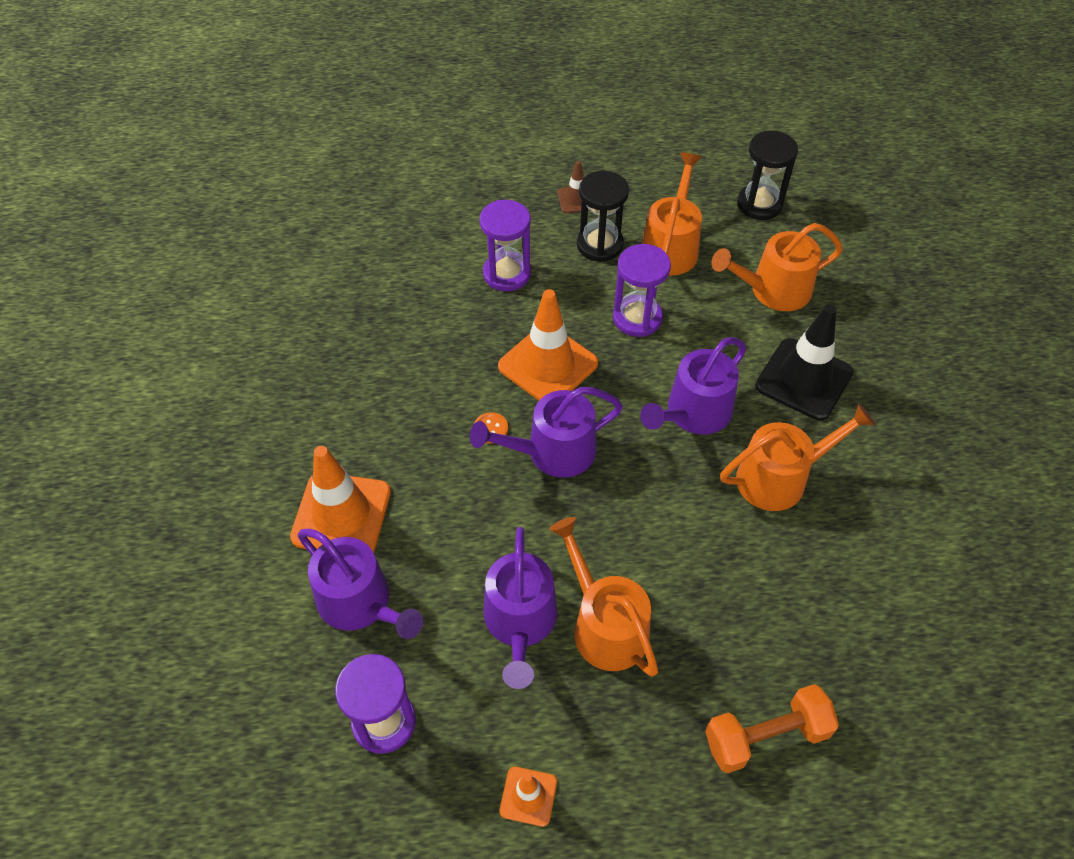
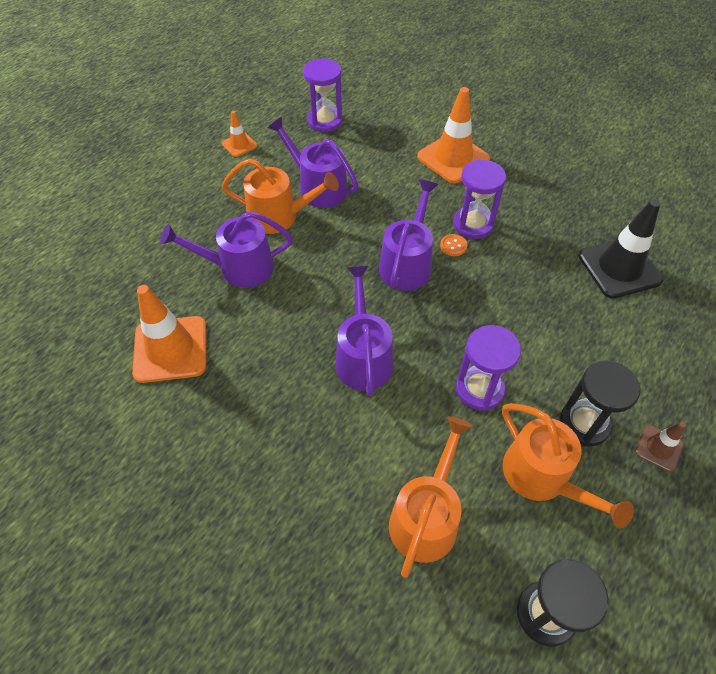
camera: 130 degrees right, 0 degrees up
(360, 603) = (392, 141): purple watering can -> purple watering can (239, 267)
(507, 274) = (594, 338): purple hourglass -> purple hourglass (473, 224)
(548, 365) = (480, 305): orange traffic cone -> orange traffic cone (170, 349)
(766, 736) = (156, 236): orange dumbbell -> none
(779, 478) = (268, 364): orange watering can -> none
(804, 379) = (322, 453): black traffic cone -> black traffic cone (619, 268)

